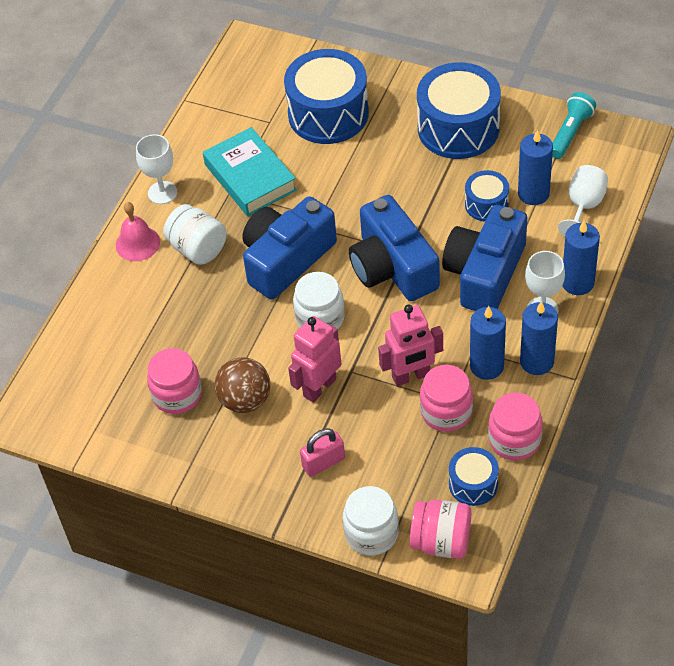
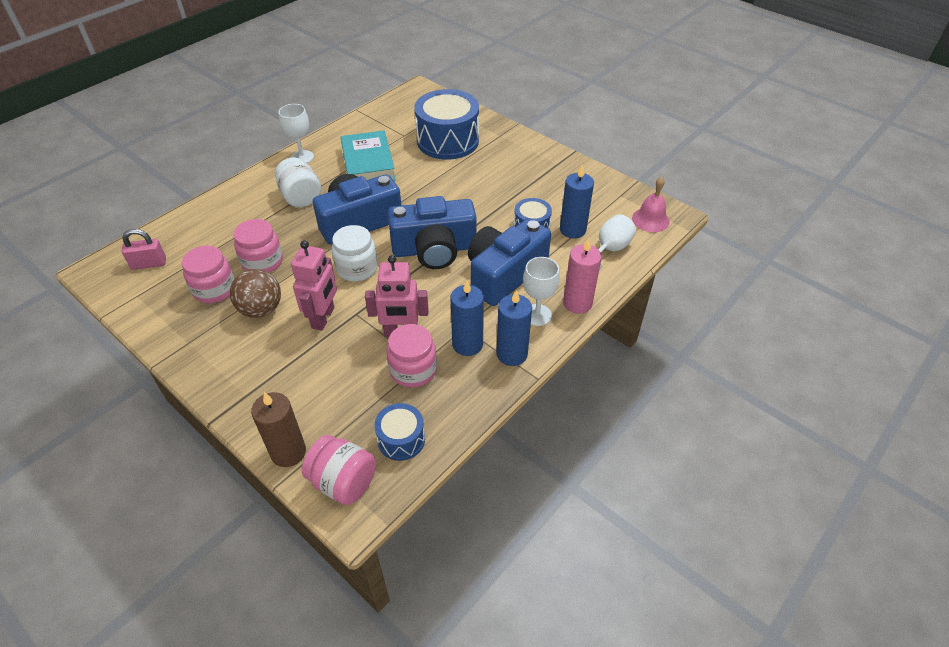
camera: 15 degrees right, 5 degrees down
(137, 243) = (262, 182): pink bell -> pink bell (650, 220)
(319, 387) = (323, 318): pink robot -> pink robot turned 135 degrees clockwise
(323, 462) = (288, 377): pink padlock -> pink padlock (149, 264)
(371, 533) = (288, 452): white jar -> brown candle
(392, 267) = (434, 249): blue camera -> blue camera turned 90 degrees counterclockwise
(458, 128) = (537, 173): blue drum -> none
(514, 440) = (458, 413): pink jar -> pink jar (262, 262)
(570, 133) = (622, 197): turquoise flashlight -> none
(577, 282) = (577, 303): blue candle -> pink candle

